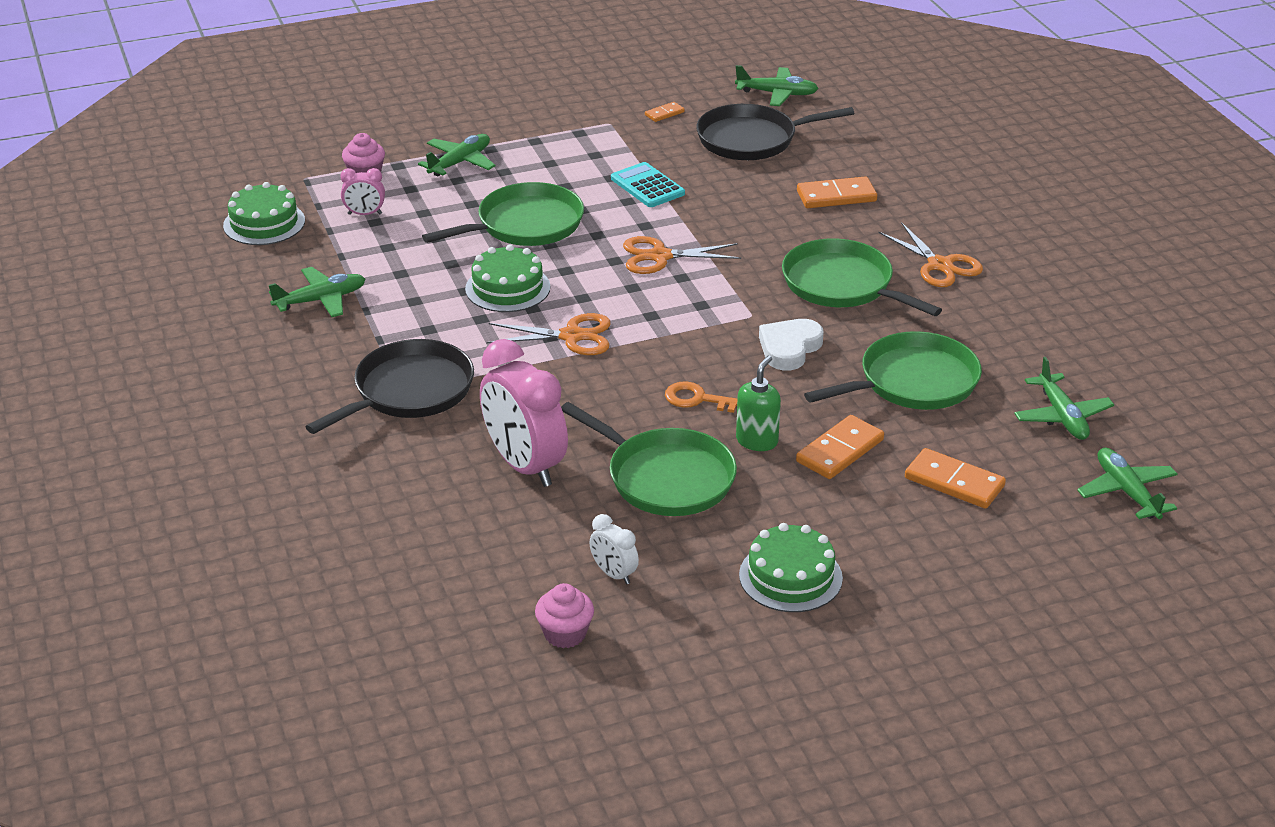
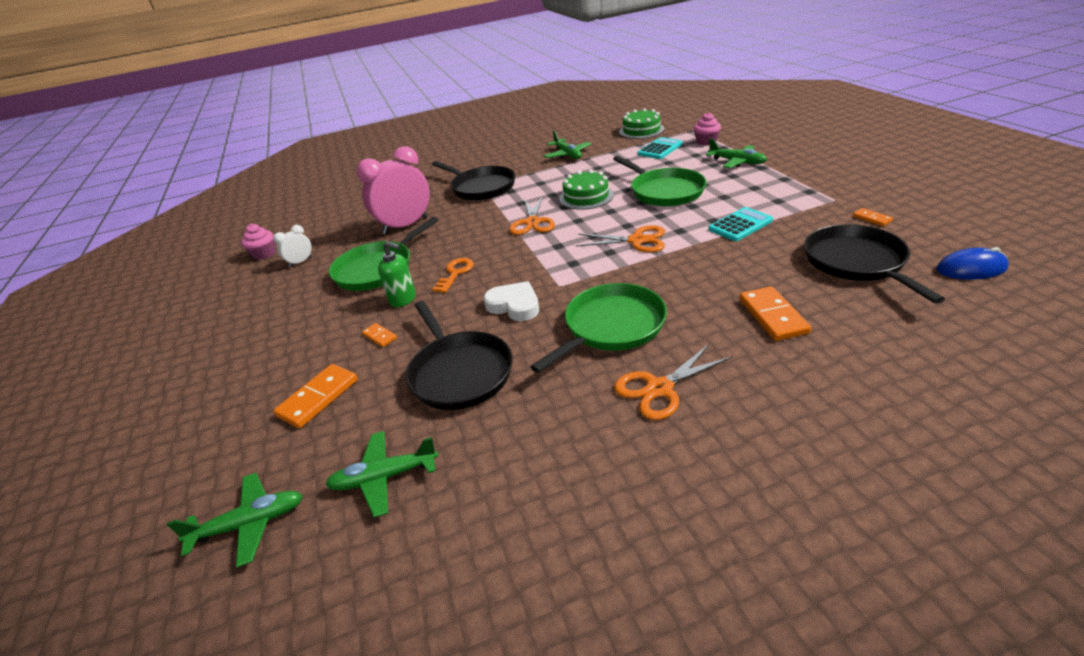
camera: 95 degrees right, 0 degrees up
(365, 214) = (660, 149): pink clock -> turquoise calculator
(660, 256) = (637, 241): orange scissors -> orange scissors turned 105 degrees clockwise
(777, 94) = (971, 269): green plane -> blue mouse
(790, 576) = (261, 322): green cake -> none
(840, 451) = (379, 336): orange domino -> orange domino, size x0.53
(913, 382) = (459, 372): green pan -> black pan

